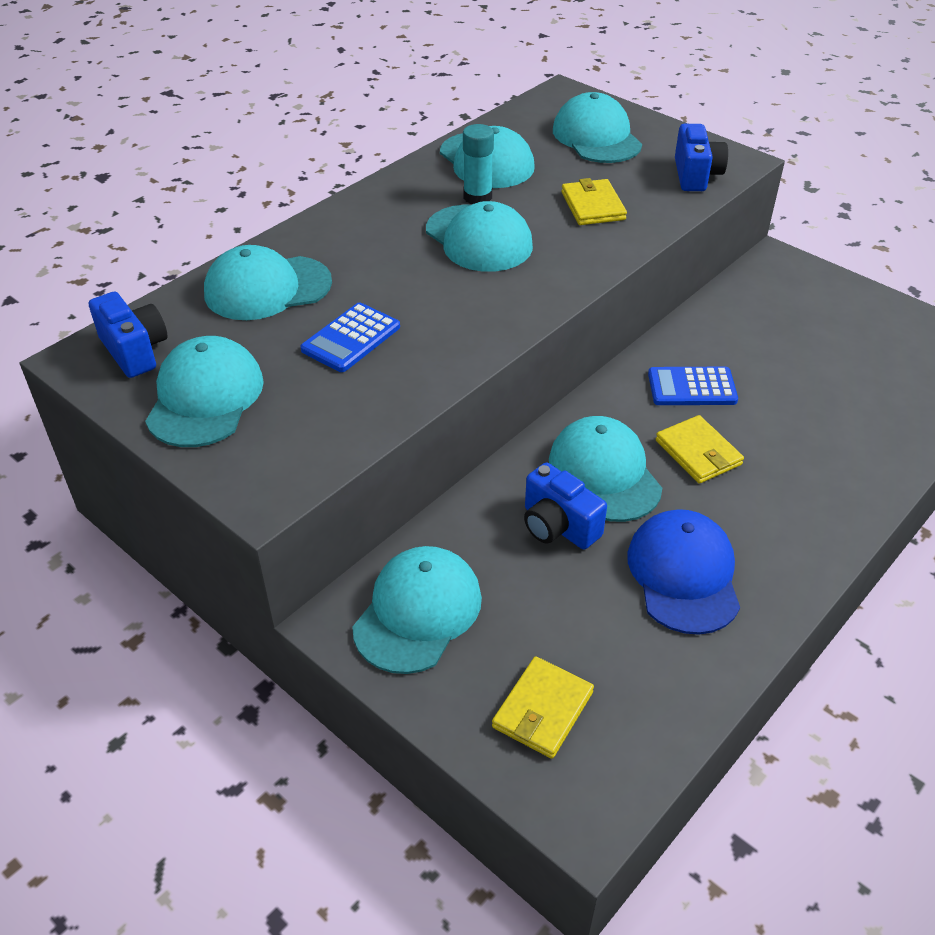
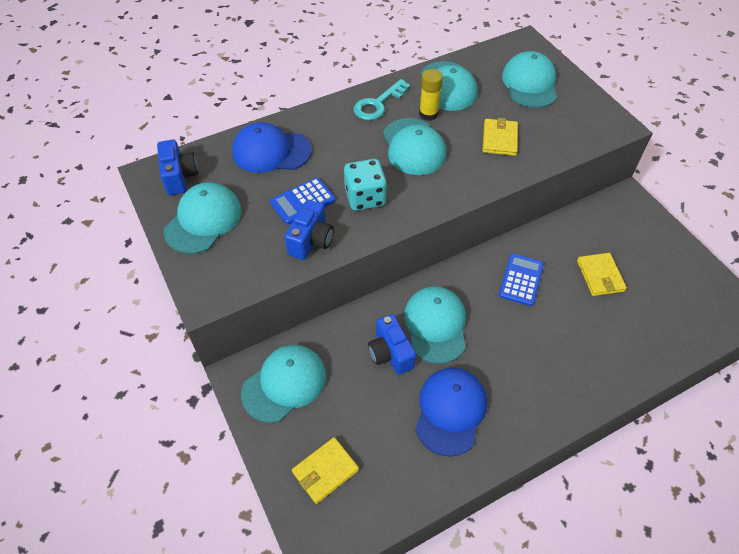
camera: 20 degrees right, 10 degrees up
(267, 288) = (271, 151): turquoise cap -> blue cap
(398, 200) = (378, 104): none -> turquoise key
(442, 313) = (365, 197): none -> turquoise dice
(477, 197) = (428, 114): turquoise glue stick -> yellow glue stick
(692, 387) = (521, 280): blue calculator -> blue calculator turned 90 degrees clockwise
(696, 175) = (582, 131): blue camera -> blue camera (311, 241)
(698, 453) = (501, 329): yellow wallet -> yellow wallet (600, 276)

